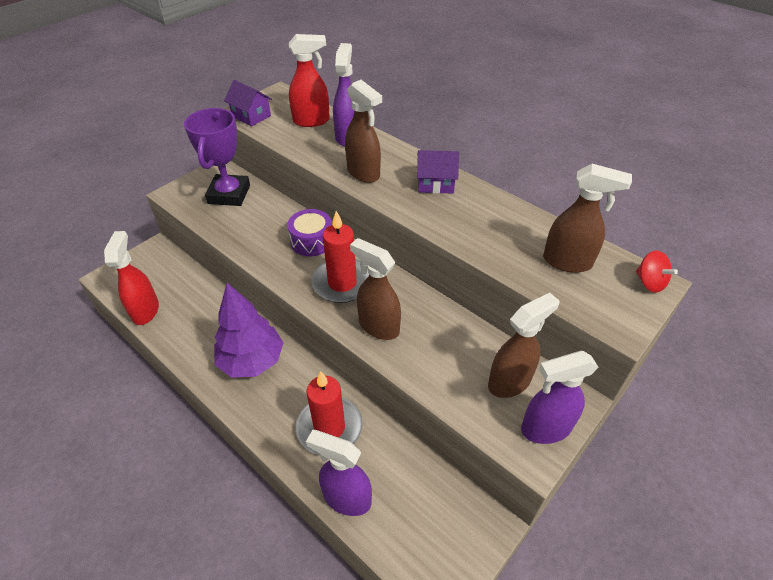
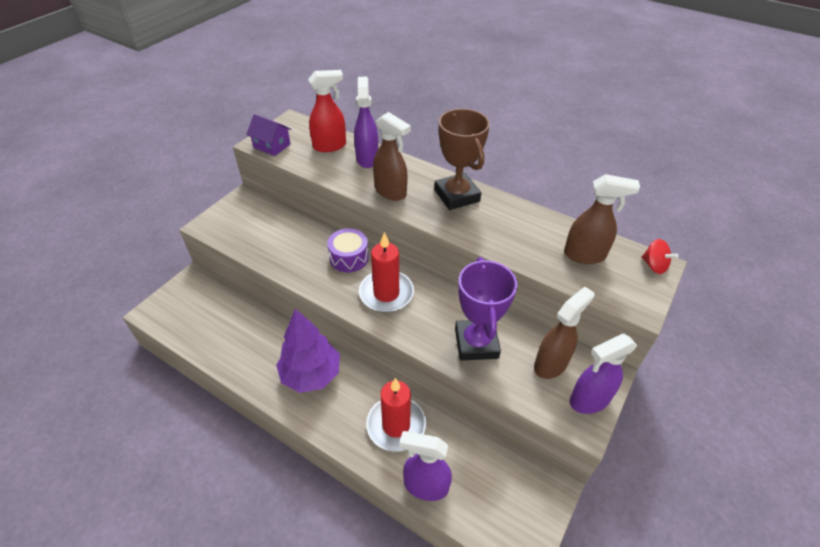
camera: 10 degrees left, 0 degrees up
(146, 310) = (198, 340): red spray bottle -> none
(229, 194) = (260, 221): purple trophy -> purple trophy (476, 343)
(378, 326) = (428, 329): brown spray bottle -> none
(435, 183) = (456, 195): purple house -> brown trophy

